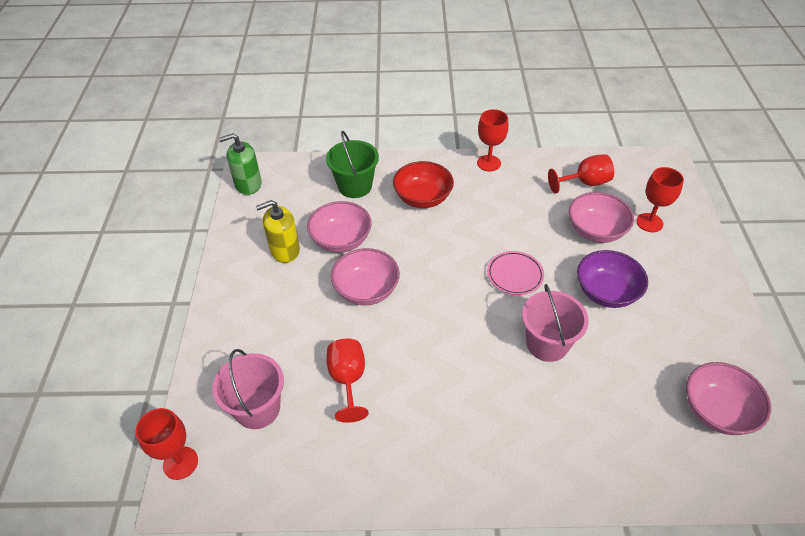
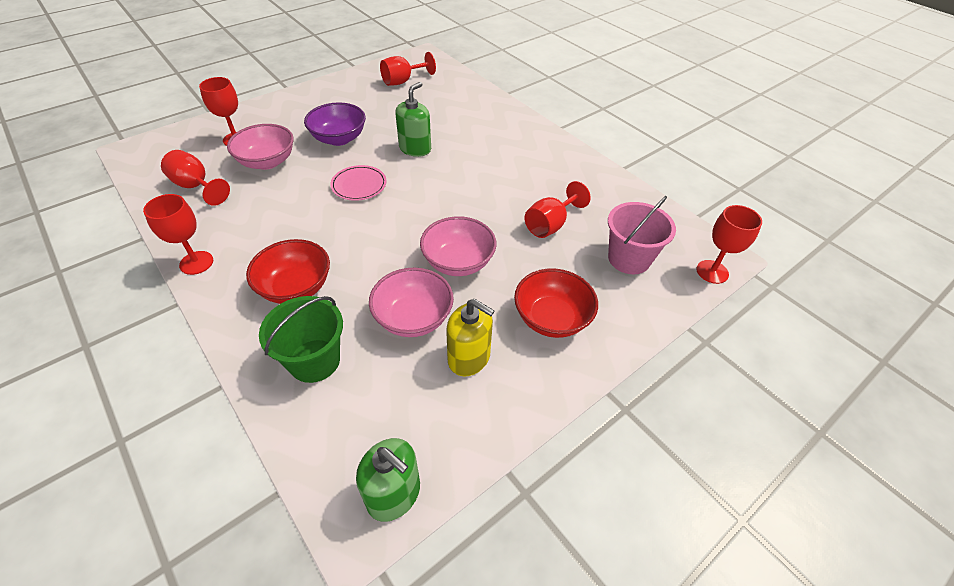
camera: 130 degrees left, 0 degrees up
(264, 311) = (551, 318): none -> red bowl
(547, 344) = (415, 148): pink bucket -> green soap dispenser
(717, 411) = (403, 81): pink bowl -> red goblet

